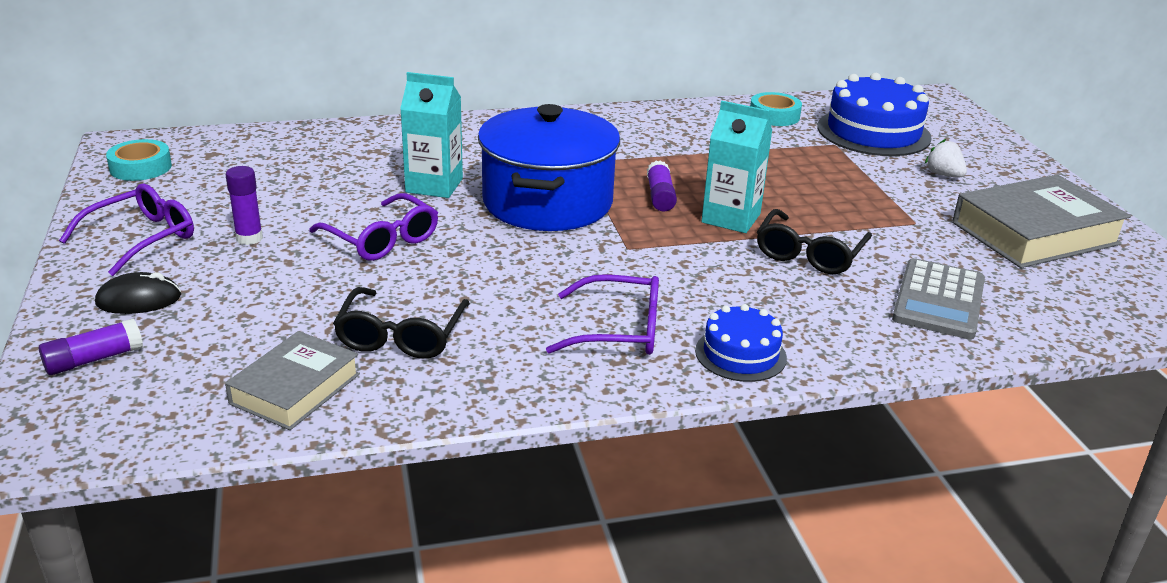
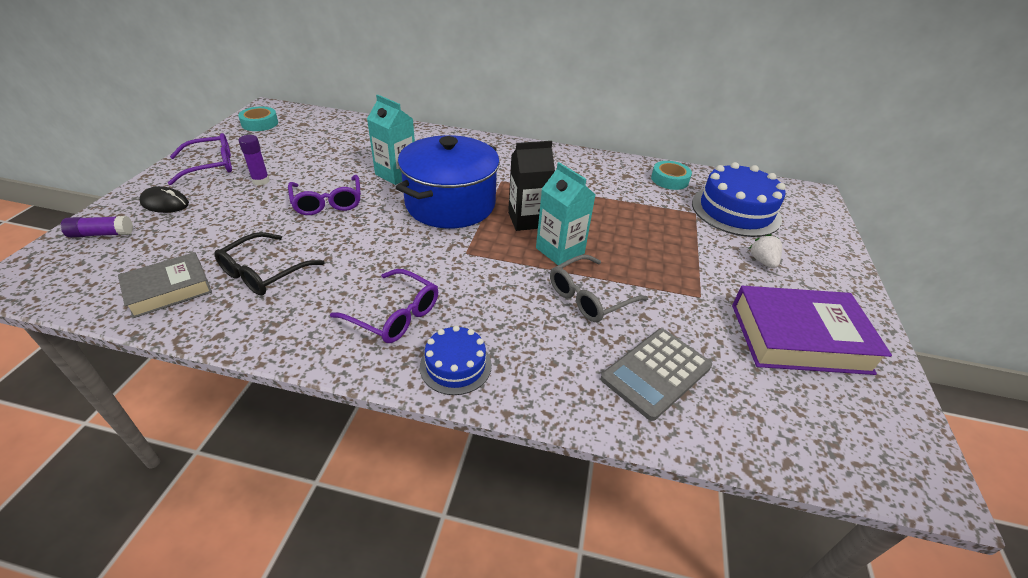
camera: 25 degrees right, 10 degrees up
(660, 196) = (527, 220): purple glue stick -> black carton
(809, 253) = (590, 297): black glasses -> grey glasses
(1035, 233) = (799, 338): grey book -> purple book

